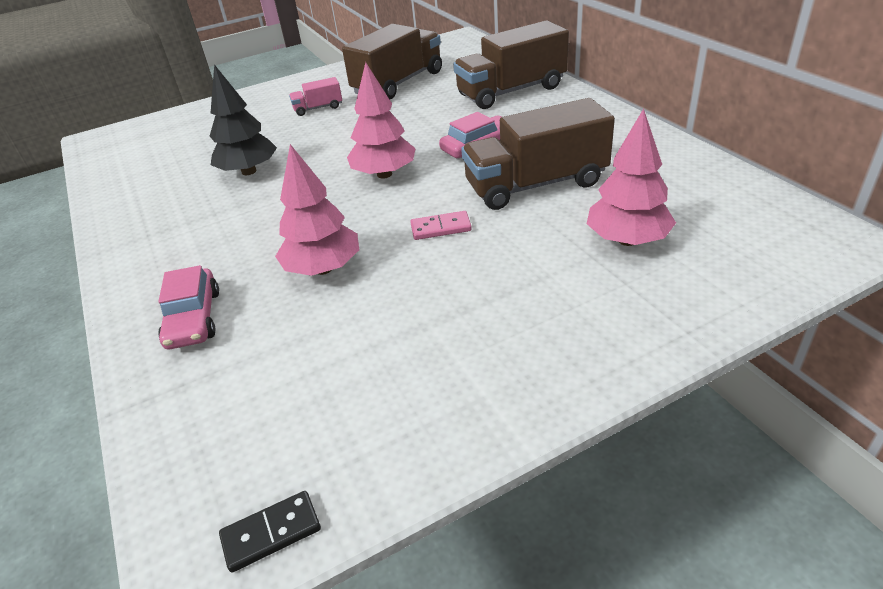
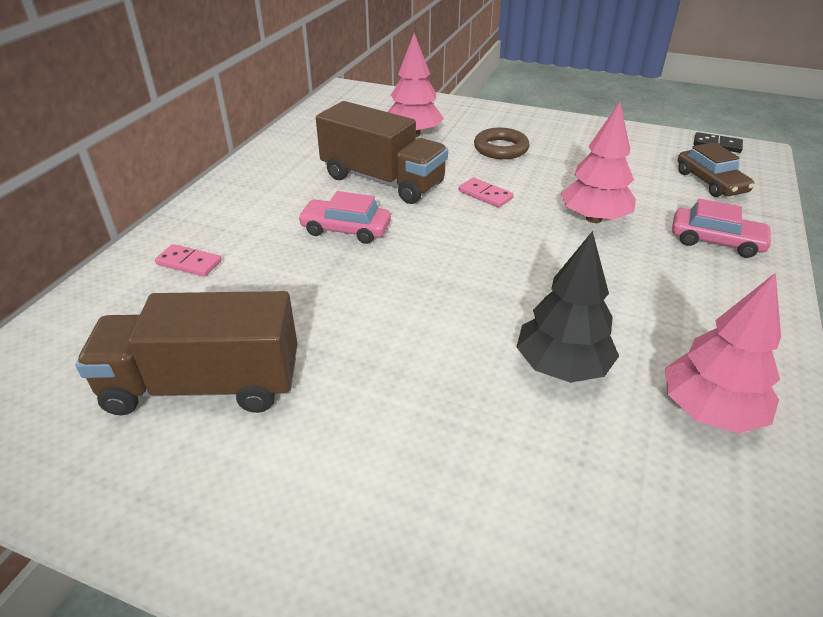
camera: 135 degrees left, 0 degrees up
(193, 319) = (716, 241): pink car -> pink car turned 75 degrees clockwise
(238, 413) = (710, 182): none -> brown car
(318, 108) = (352, 428): pink truck -> none
(384, 174) = (450, 259): pink tree -> pink tree (709, 411)
(511, 91) = (189, 263): brown truck -> pink domino
(519, 287) = (501, 148): none -> brown ring

